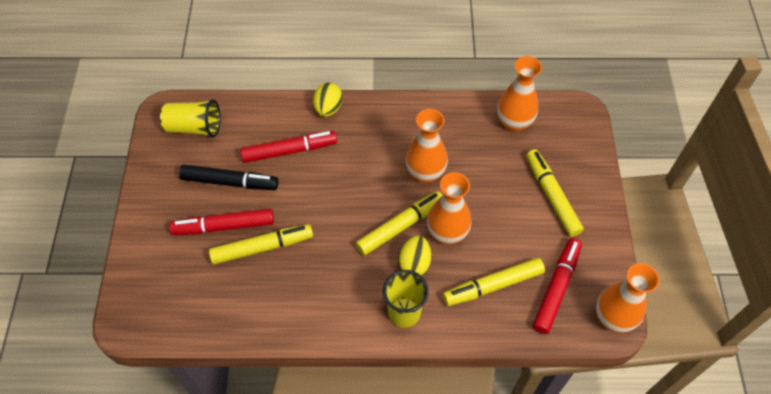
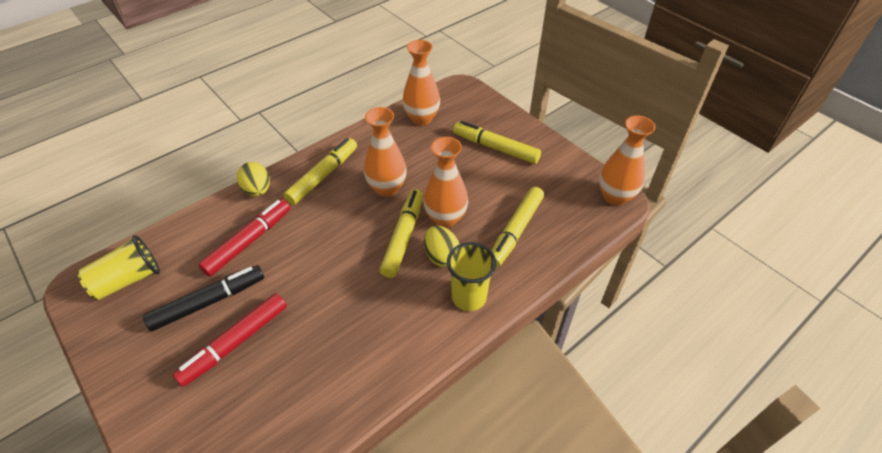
camera: 40 degrees left, 10 degrees down
(262, 247) = (292, 335): yellow marker -> yellow marker (323, 176)
(556, 288) = (560, 203): red marker -> none

